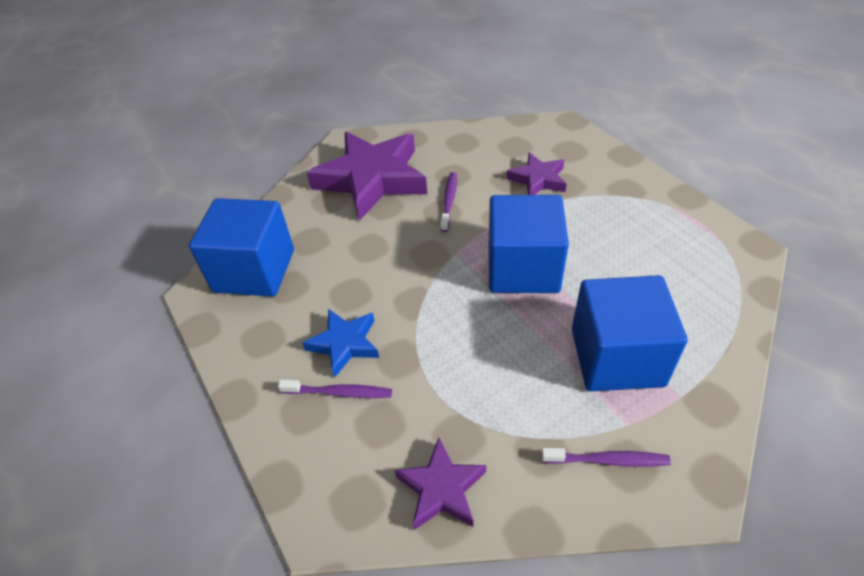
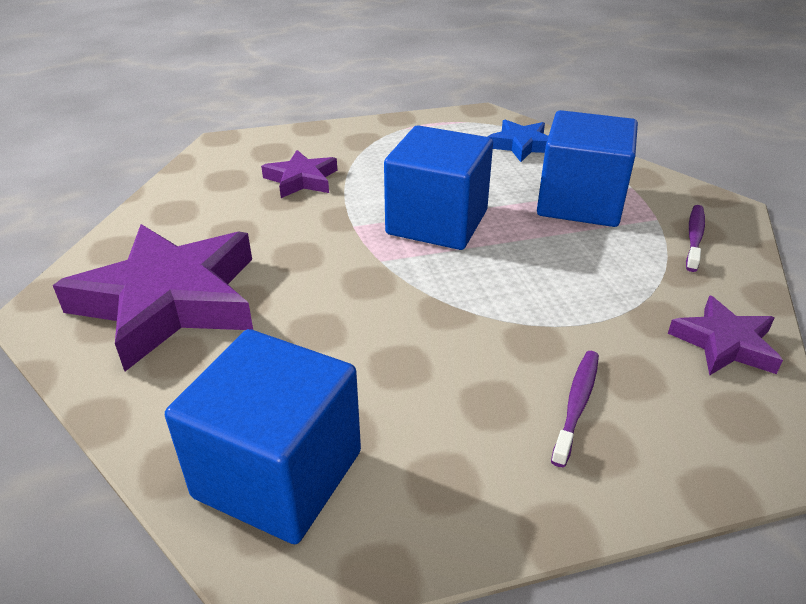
camera: 75 degrees left, 10 degrees down
(344, 344) = (493, 386): blue star -> blue star (521, 145)
(449, 201) = (282, 245): purple toothbrush -> none

